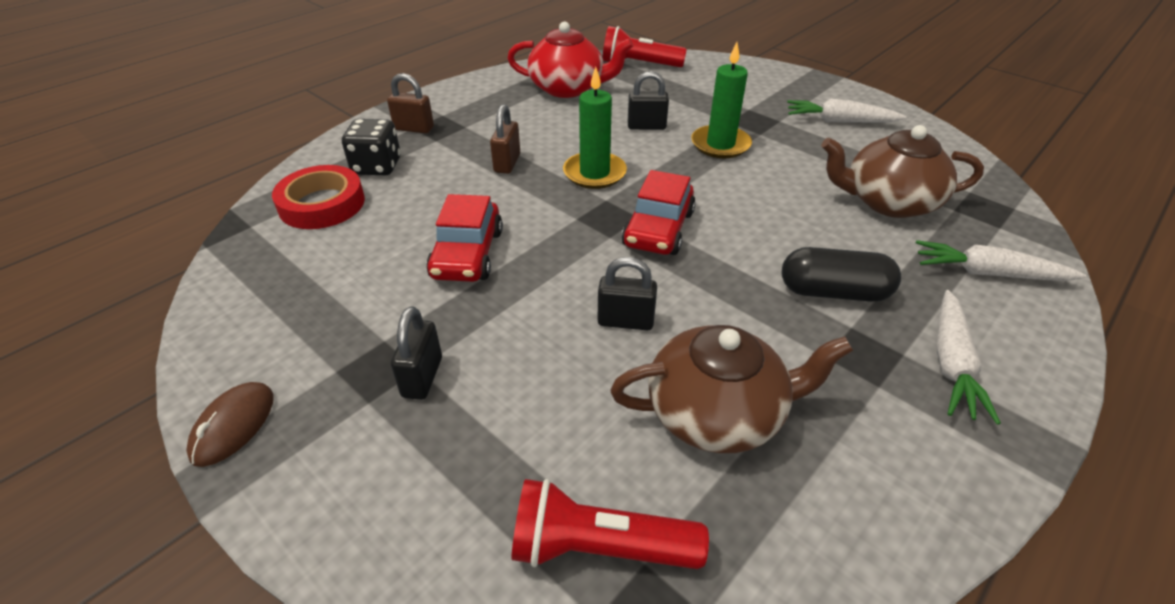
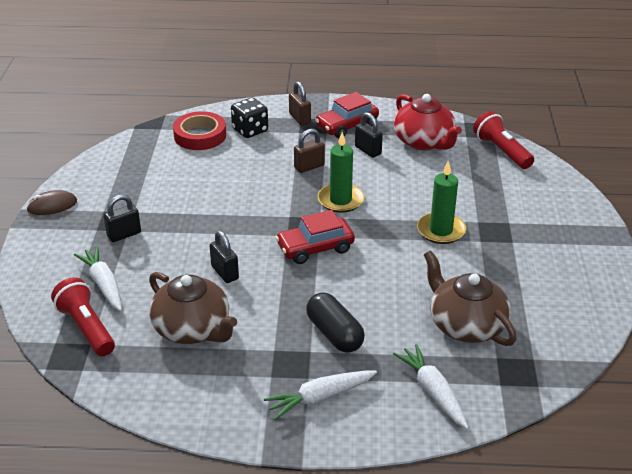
camera: 50 degrees right, 5 degrees down
(467, 254) = (216, 199): red car -> red car (347, 126)
(646, 126) = (421, 193): black padlock -> black padlock (368, 150)
(839, 121) = (552, 268): white carrot -> white carrot (103, 284)

